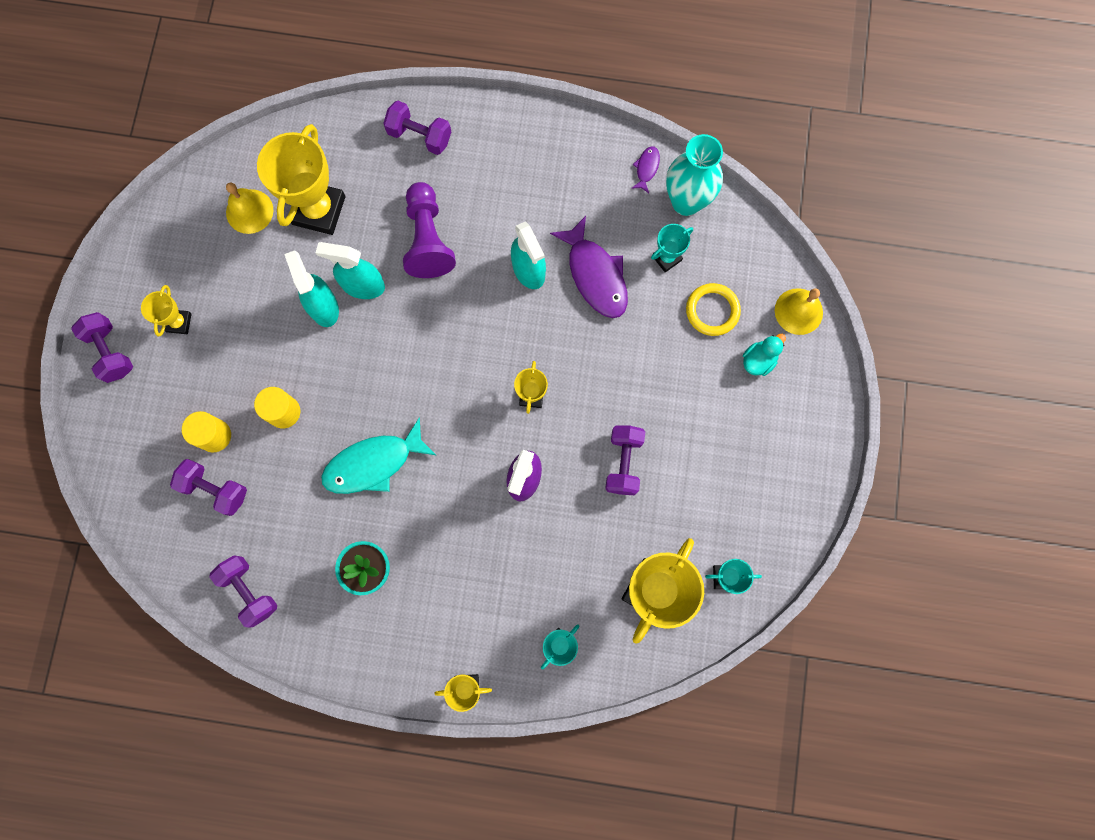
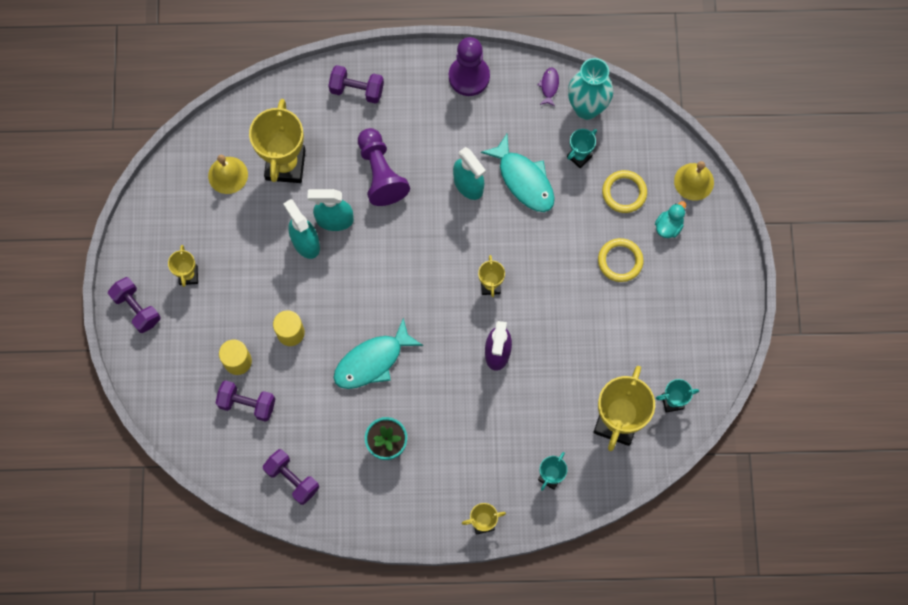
camera: 10 degrees left, 5 degrees down
(554, 142) = (469, 77): none -> purple pawn
(595, 275) = (523, 180): purple fish -> turquoise fish
(623, 463) = (575, 326): purple dumbbell -> none
(692, 393) = (620, 261): none -> yellow ring

